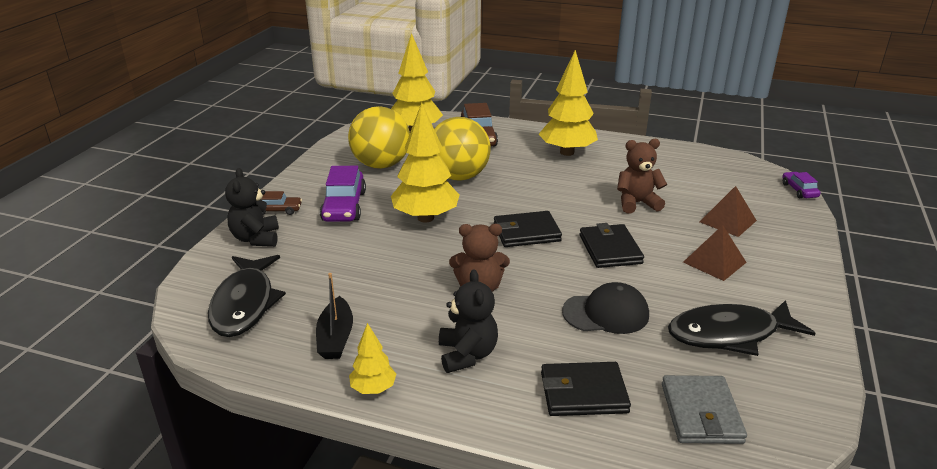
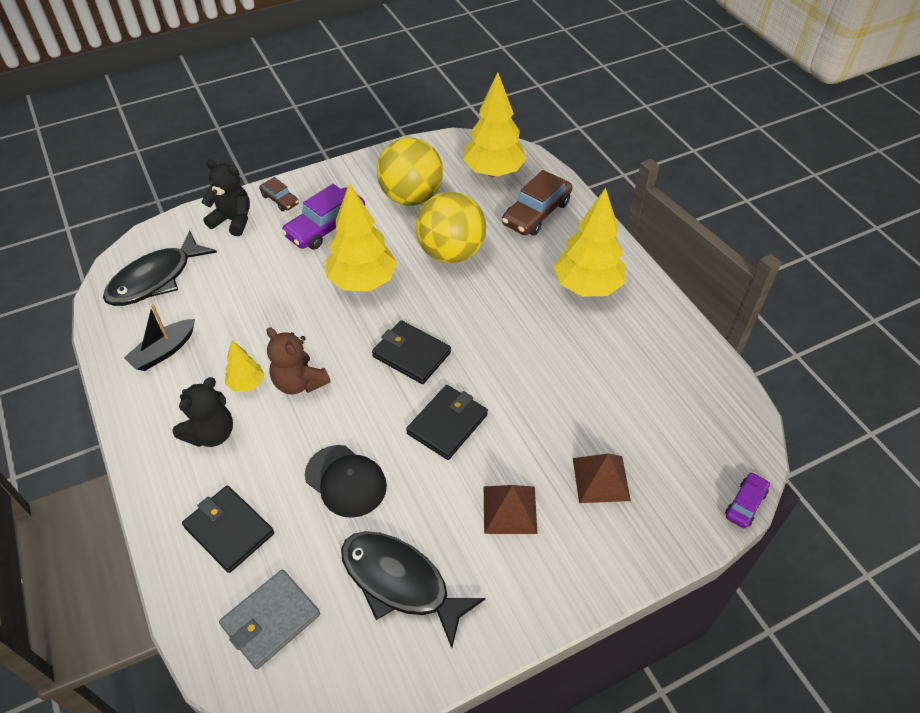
camera: 45 degrees right, 20 degrees up
(256, 238) = (233, 220): black teddy bear -> black teddy bear turned 75 degrees clockwise
(373, 389) = (129, 412): yellow tree -> yellow tree (247, 384)
(637, 203) = (551, 394): brown teddy bear -> none

